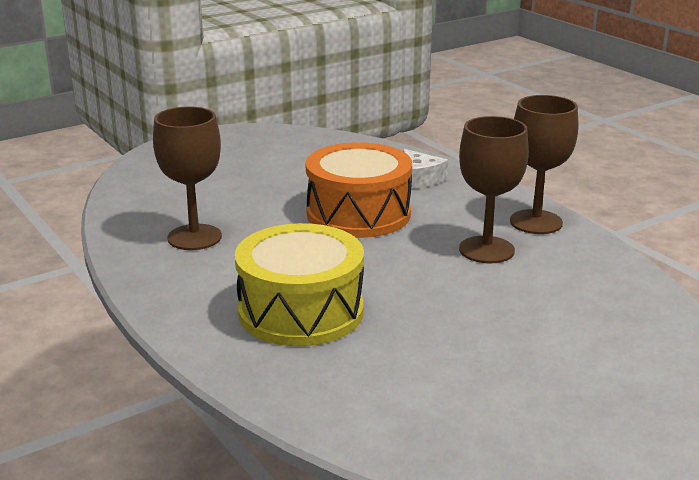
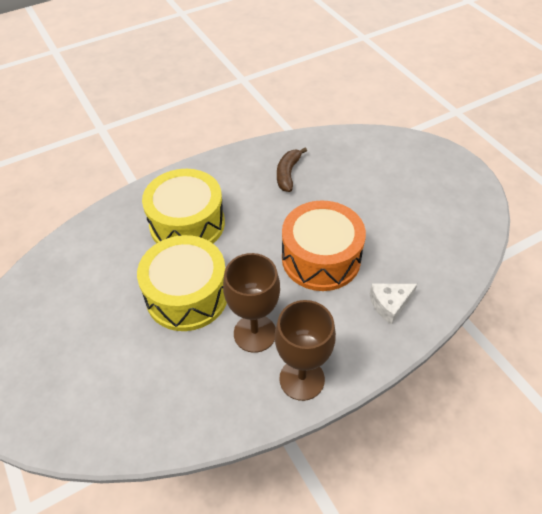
camera: 95 degrees right, 25 degrees up
(194, 237) = (288, 174): brown goblet -> brown banana
(441, 299) = (187, 295): none -> yellow drum

